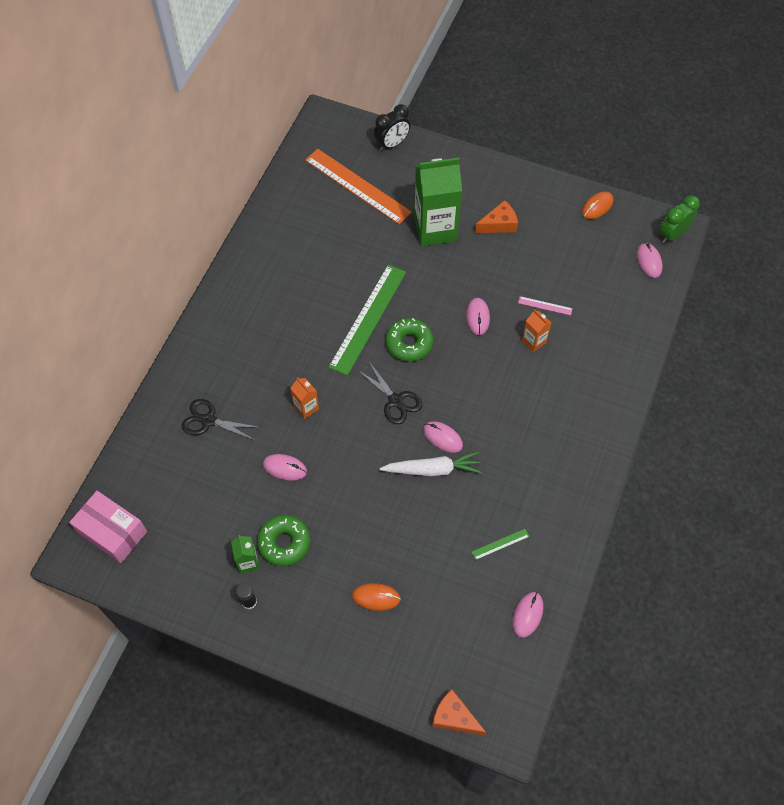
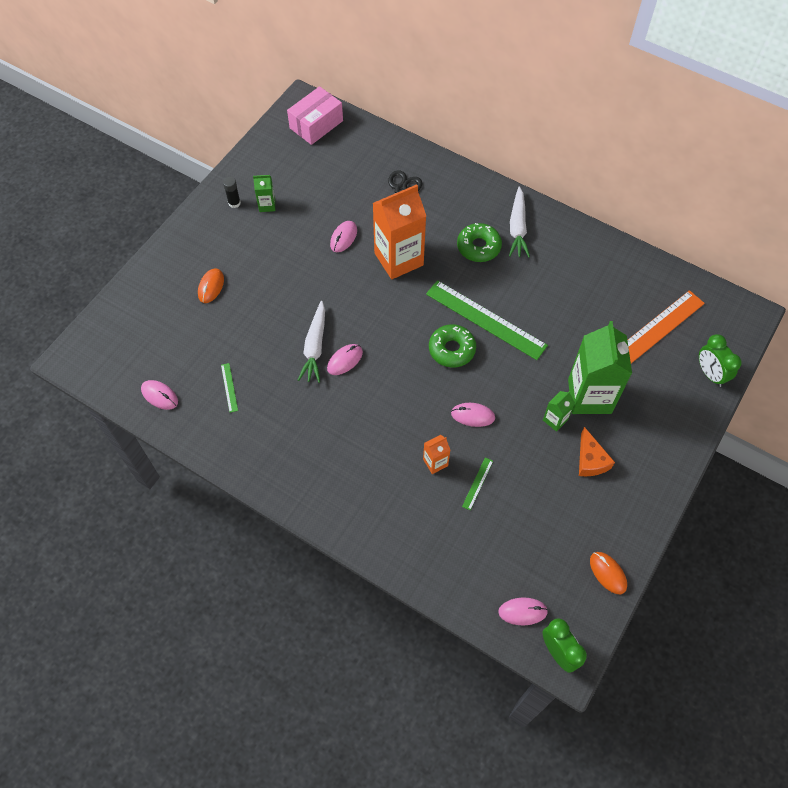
camera: 100 degrees right, 0 degrees up
(248, 302) = (517, 228): none -> white carrot
(284, 543) = (276, 230): green donut -> green donut (478, 247)
(306, 407) = (398, 259): orange carton -> orange carton, size x2.22
(392, 144) = (710, 374): black clock -> green clock
(396, 401) = (391, 329): black scissors -> none
(454, 717) = (96, 325): orange cheese -> none
(466, 253) = (555, 420): none -> green carton
(545, 305) = (477, 483): pink ruler -> green ruler

